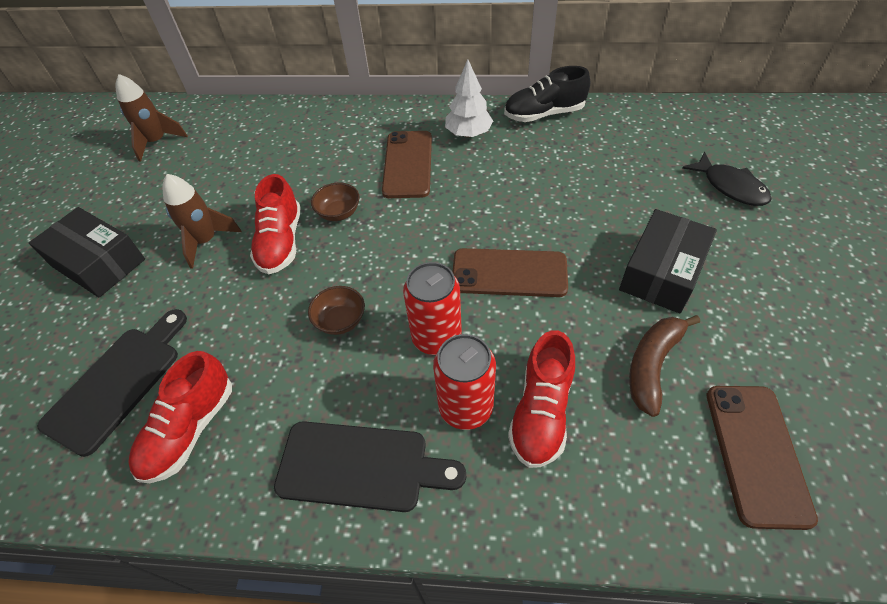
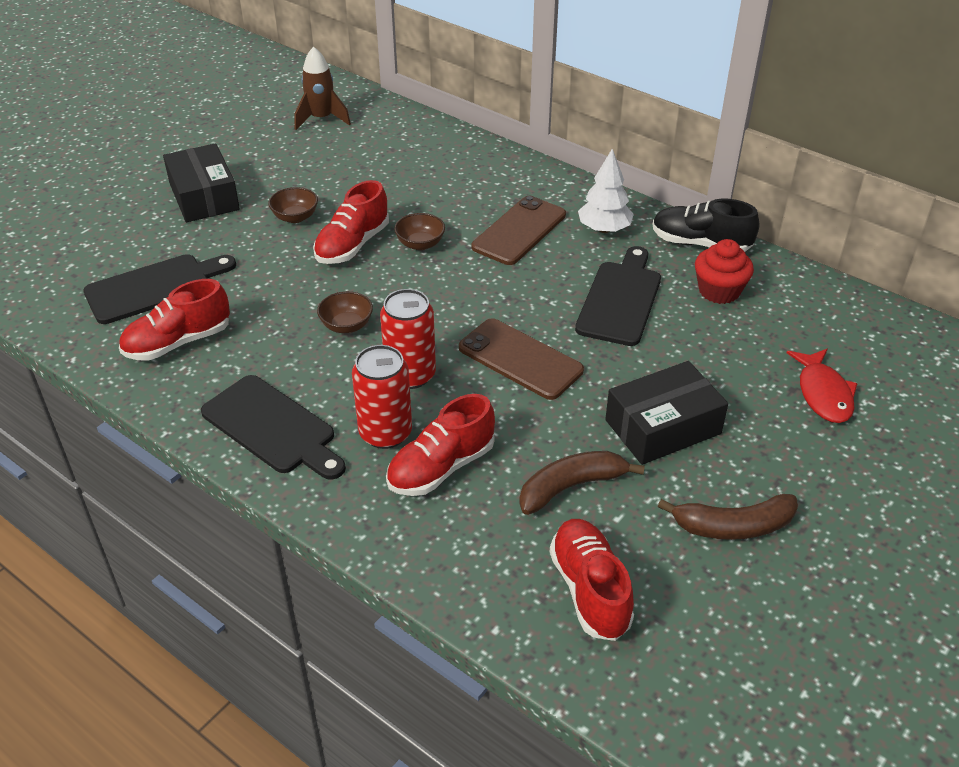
camera: 30 degrees right, 10 degrees down
(206, 241) = (295, 217): brown rocket -> brown bowl
(533, 184) = (620, 300): none -> black cutting board
(591, 143) = (719, 291): none -> red cupcake
(730, 187) = (823, 394): black fish -> red fish
(757, 453) = (590, 590): brown phone -> red shoe
(787, 327) = (733, 526): none -> brown banana

